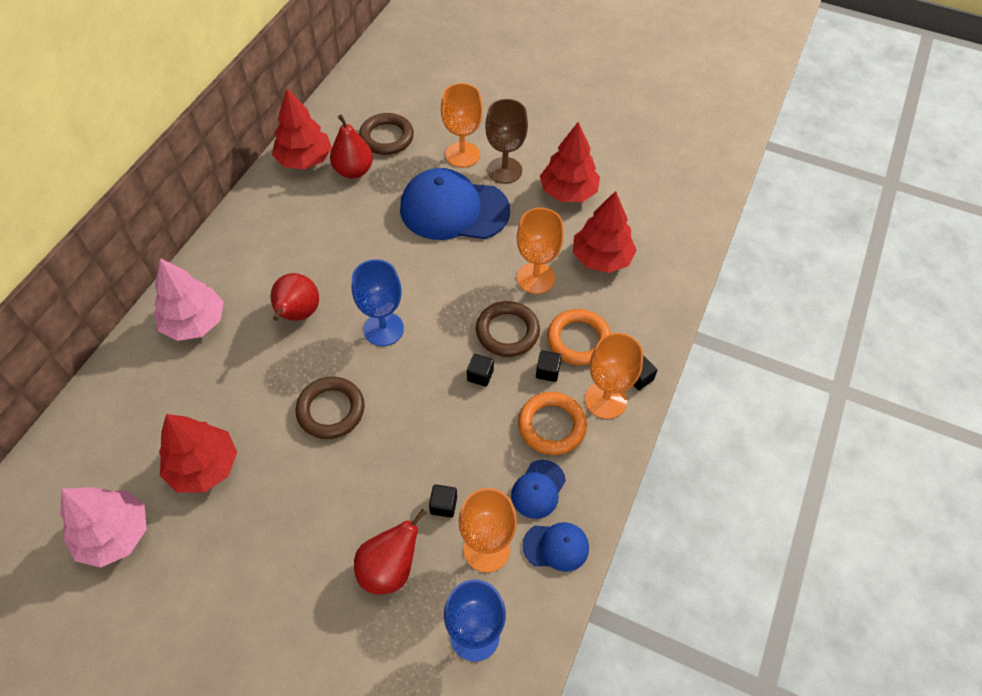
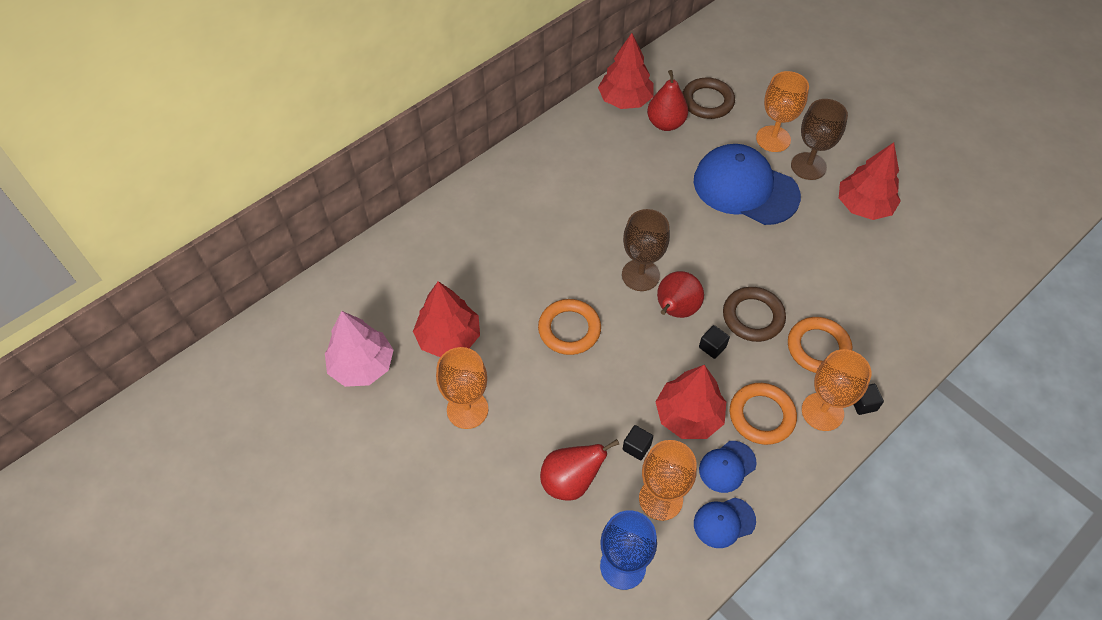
camera: 25 degrees right, 0 degrees up
(194, 322) = (482, 214): pink tree -> none
(297, 314) = (570, 236): red pear -> red pear (675, 310)
(331, 410) = (569, 329): brown ring -> orange ring
(383, 329) = (640, 275): blue goblet -> brown goblet
(535, 278) = (799, 277): orange goblet -> orange goblet (467, 409)
(547, 371) = (777, 366): black cube -> none
(556, 546) = (724, 522): blue cap -> blue cap turned 135 degrees clockwise
(601, 258) = (871, 279): red tree -> red tree (688, 416)

